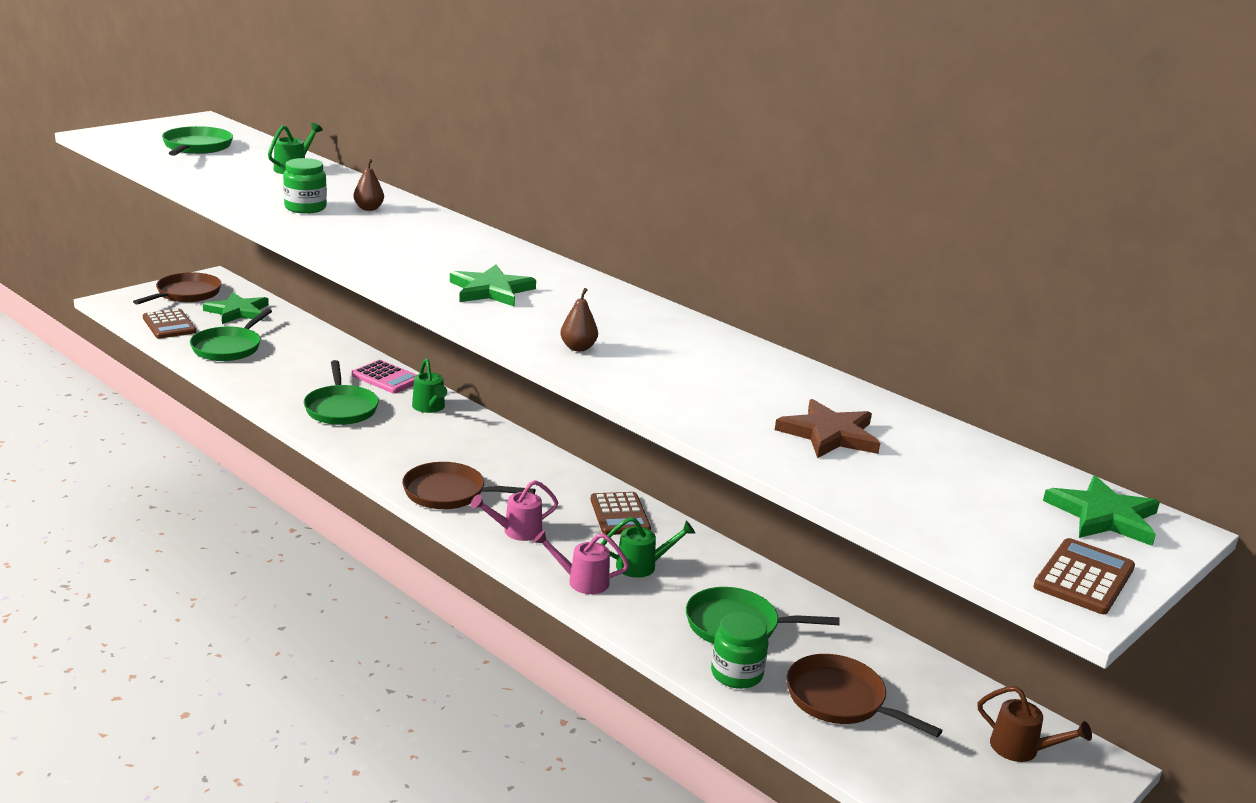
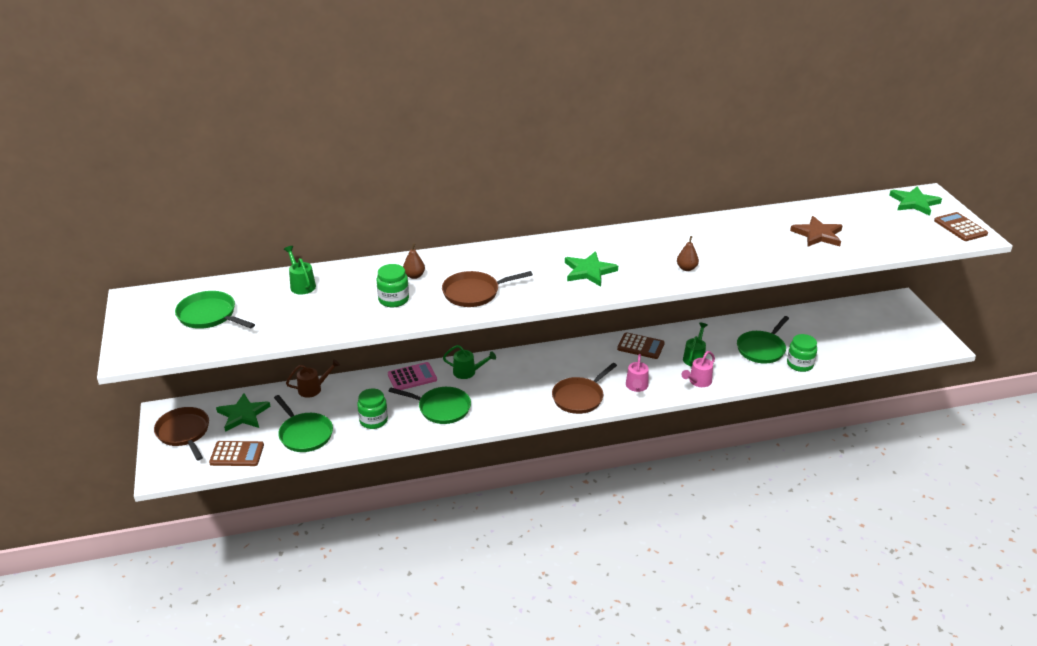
camera: 55 degrees left, 10 degrees up
(283, 376) = (373, 420): none -> green jar
(840, 700) = (831, 344): brown pan -> brown pan (474, 293)
(1021, 749) = (884, 313): brown watering can -> brown watering can (313, 389)

